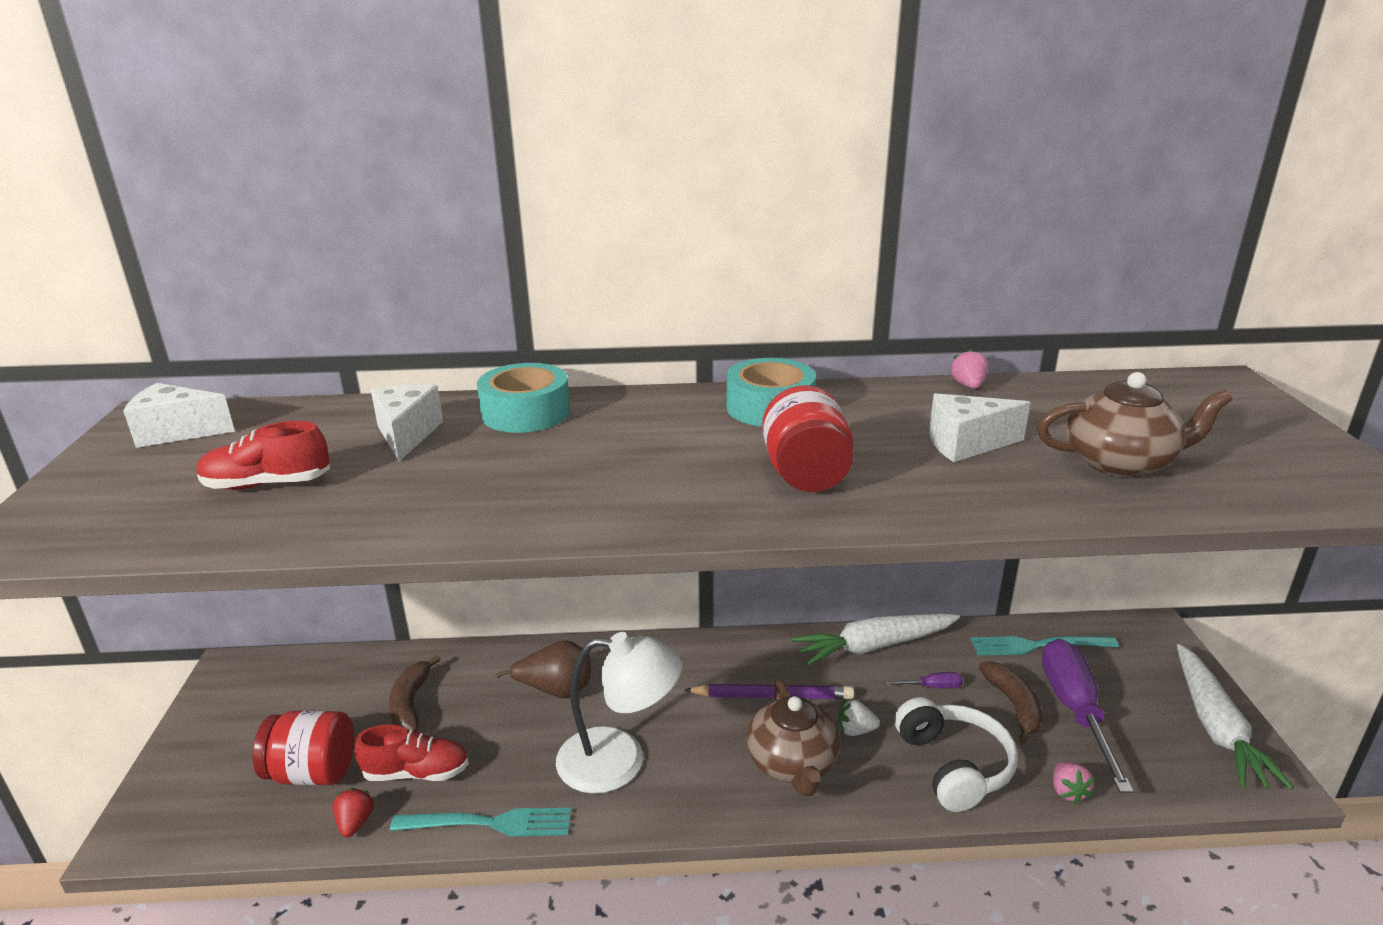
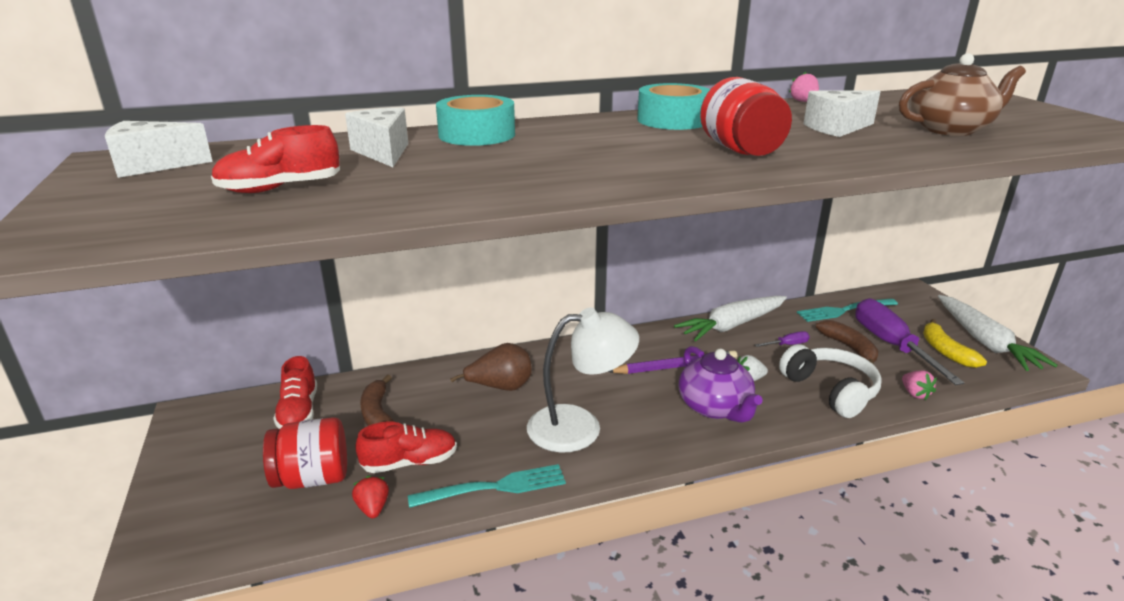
camera: 15 degrees left, 0 degrees up
(334, 685) = (299, 412): none -> red shoe
(792, 764) = (715, 407): brown teapot -> purple teapot
(1149, 732) = (945, 351): none -> yellow banana

